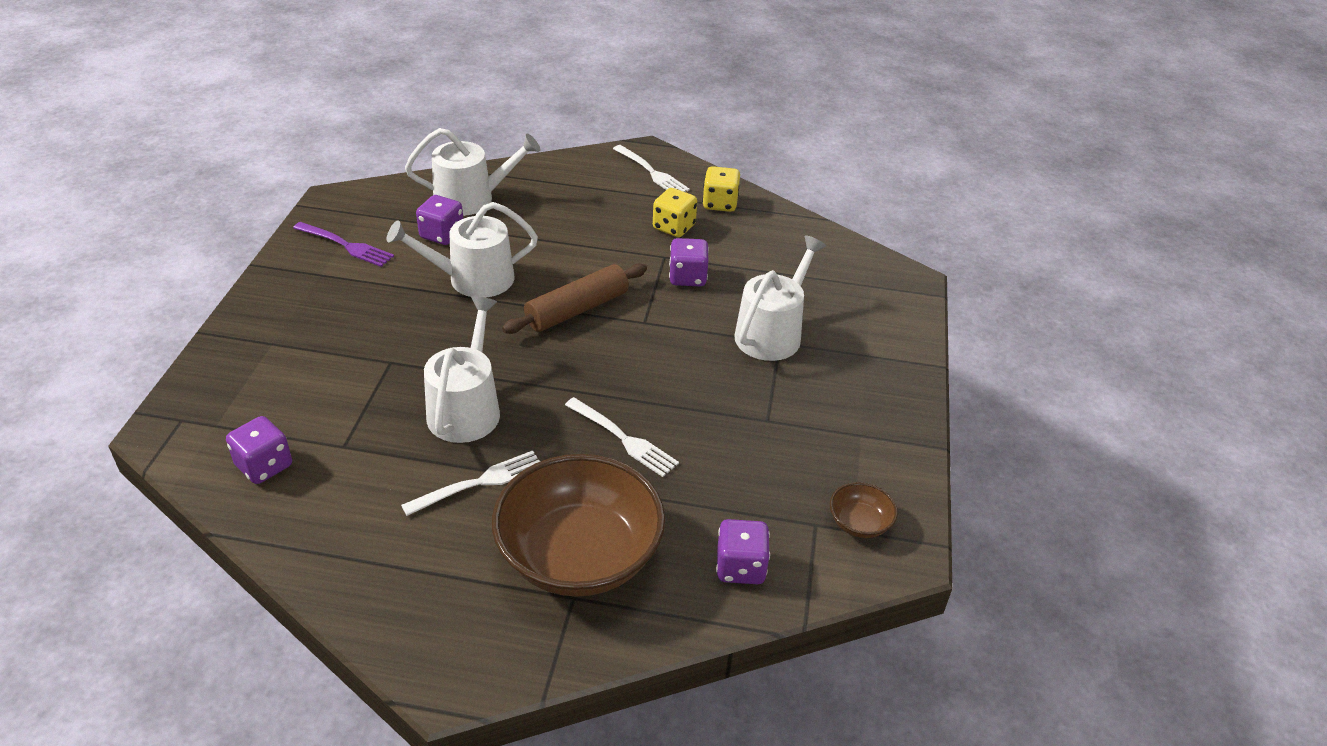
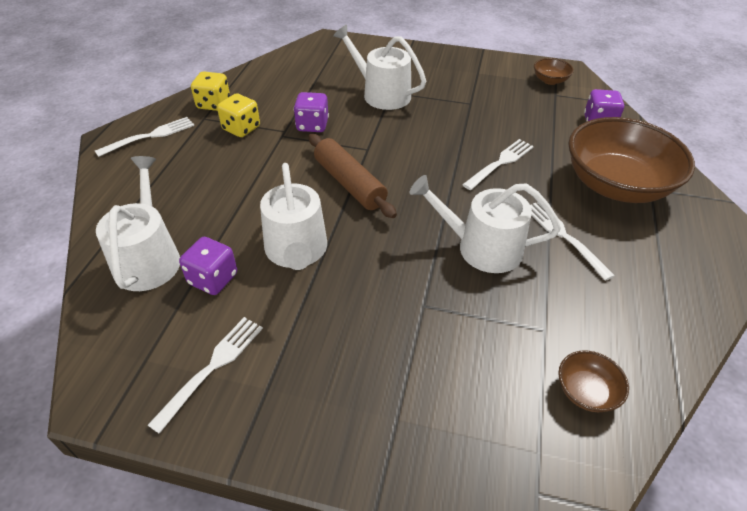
camera: 85 degrees left, 5 degrees up
(264, 466) = (586, 391): purple dice -> brown bowl
(346, 245) = (212, 368): purple fork -> white fork

